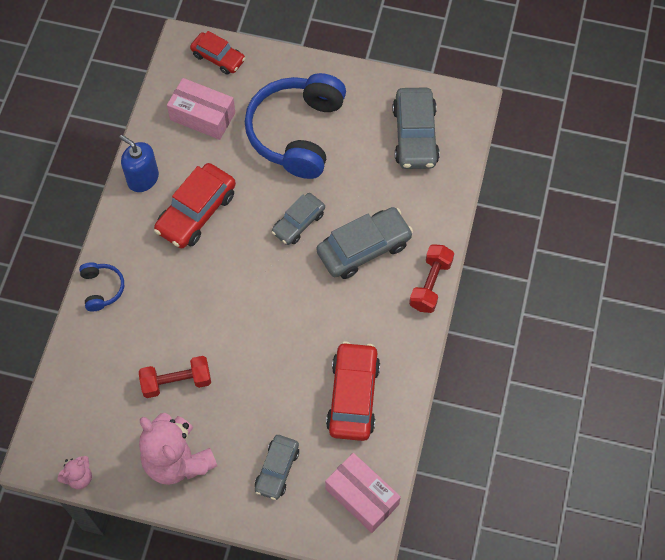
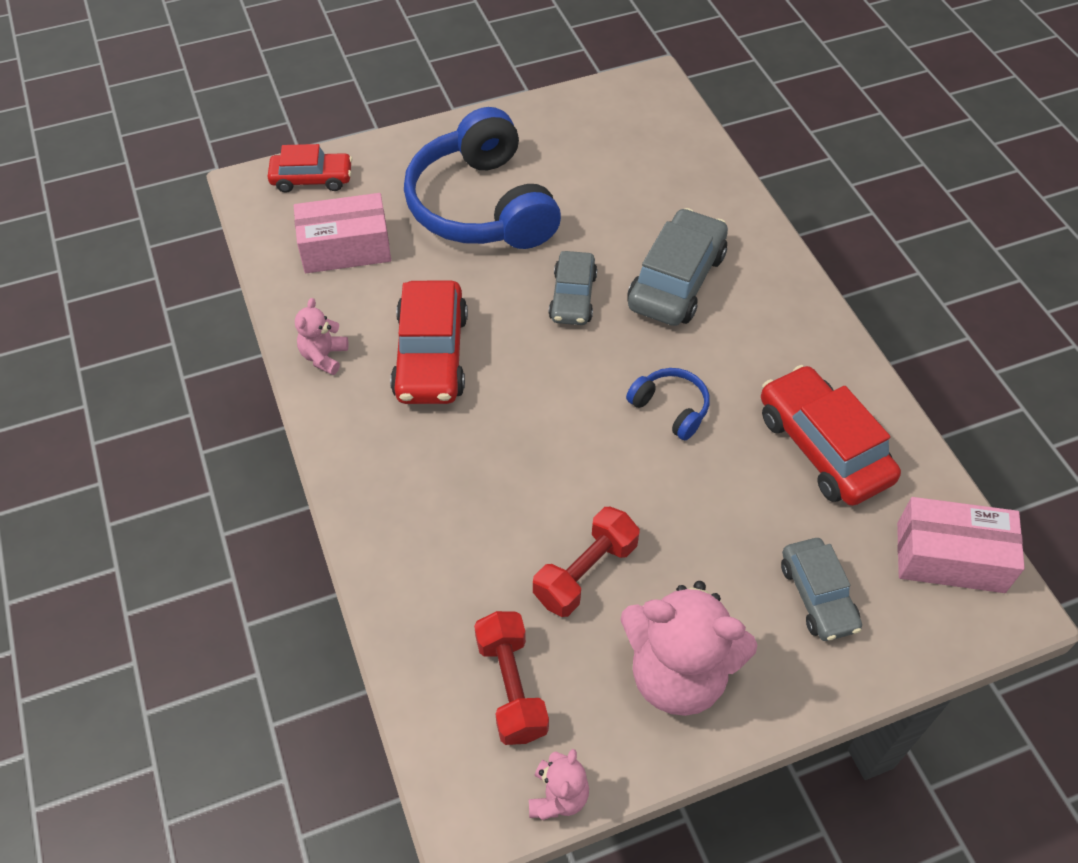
camera: 35 degrees left, 10 degrees down
(102, 289) = (377, 519): blue headphones -> blue headphones (670, 408)
(143, 178) = (324, 356): blue soap dispenser -> pink teddy bear
(415, 135) = (623, 141): grey car -> none
(430, 284) = (788, 275): red dumbbell -> red dumbbell (511, 687)

